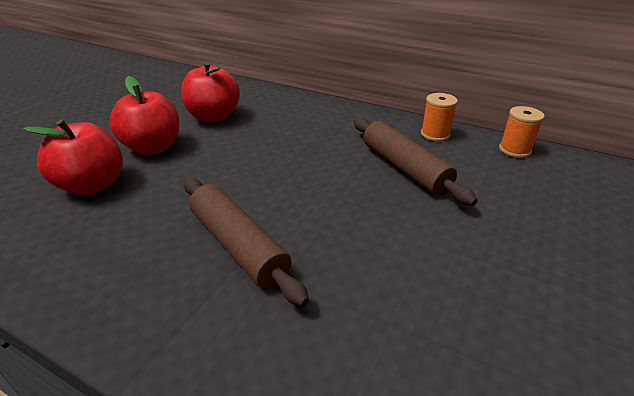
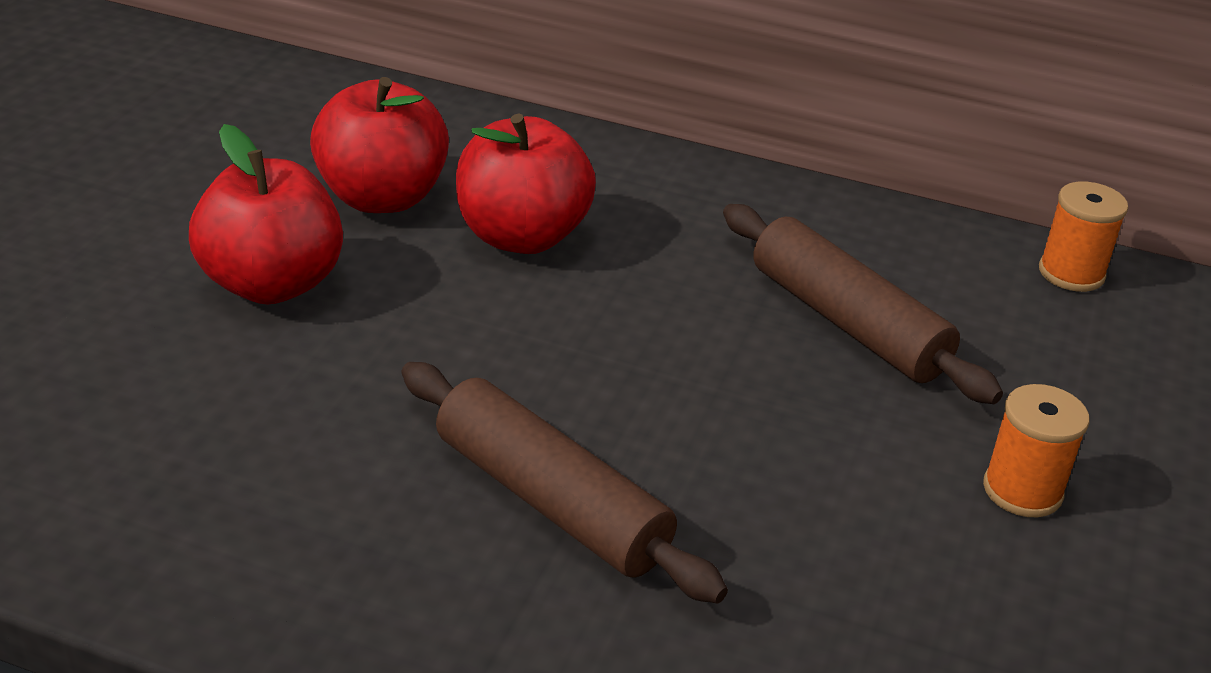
camera: 10 degrees left, 0 degrees up
(92, 185) = (179, 382): red apple -> red apple (521, 236)
(435, 134) = (901, 237): orange spool -> orange spool (1022, 490)

